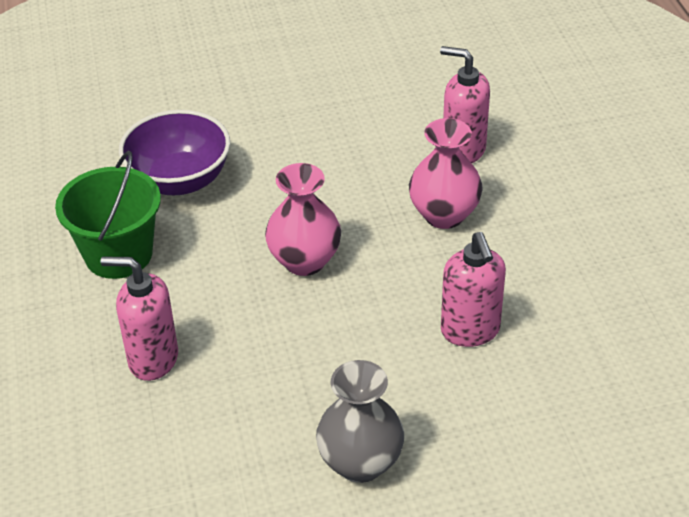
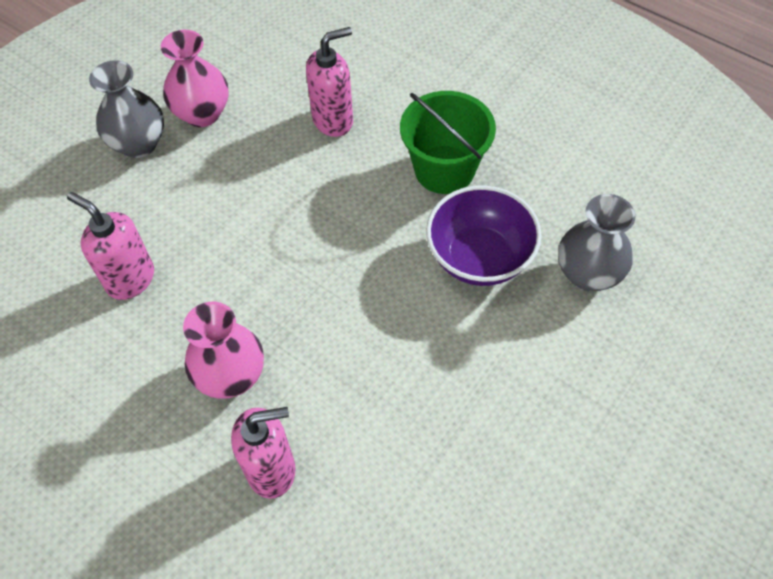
camera: 140 degrees right, 15 degrees up
(123, 129) = (588, 274): none -> grey vase
(304, 261) = (306, 254): pink vase -> pink vase (202, 114)

